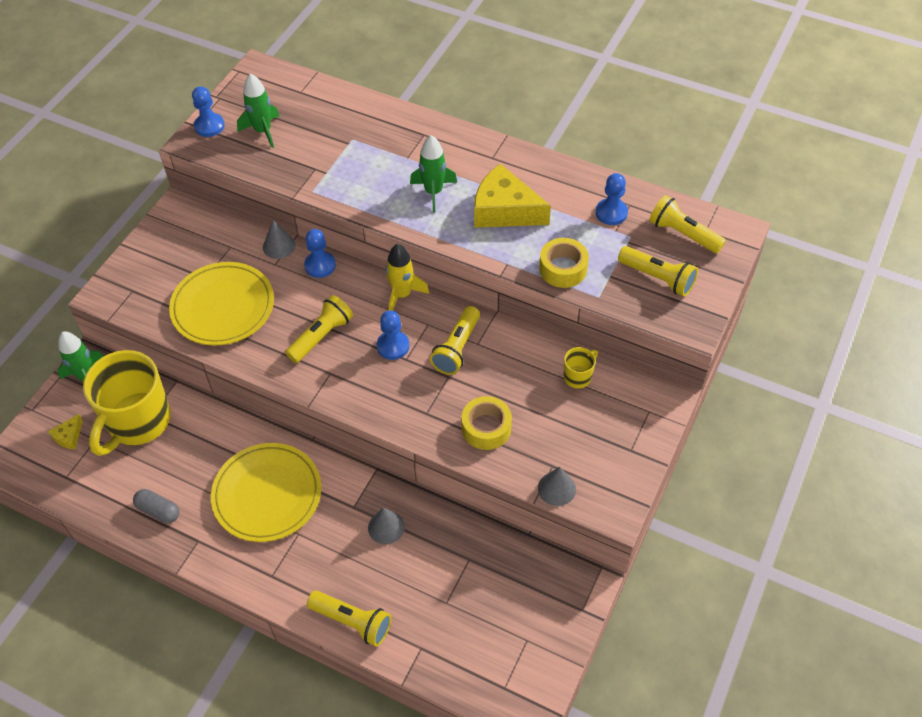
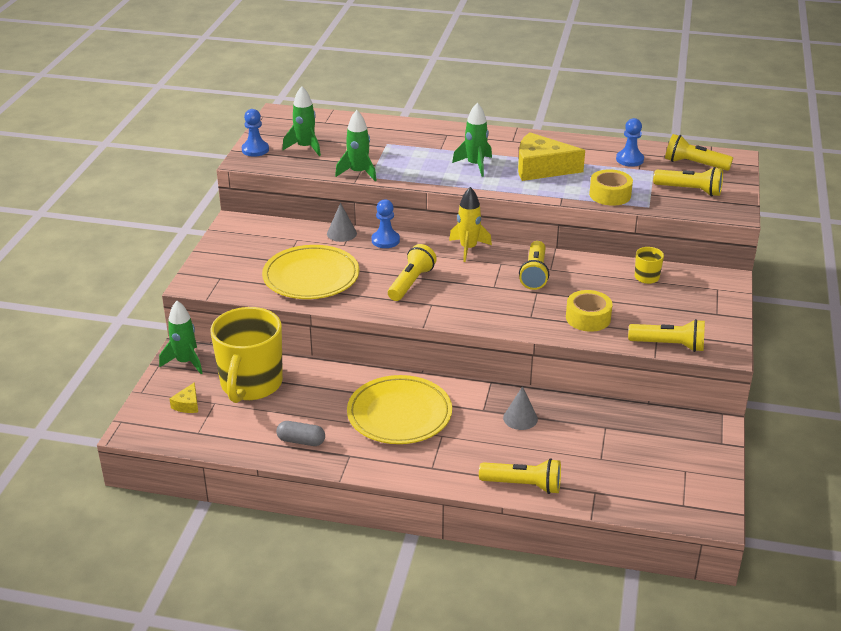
camera: 15 degrees left, 20 degrees down
(303, 183) = (358, 173): none -> green rocket
(393, 346) = (478, 280): blue pawn -> none
(556, 488) = (669, 345): grey cone -> yellow flashlight

